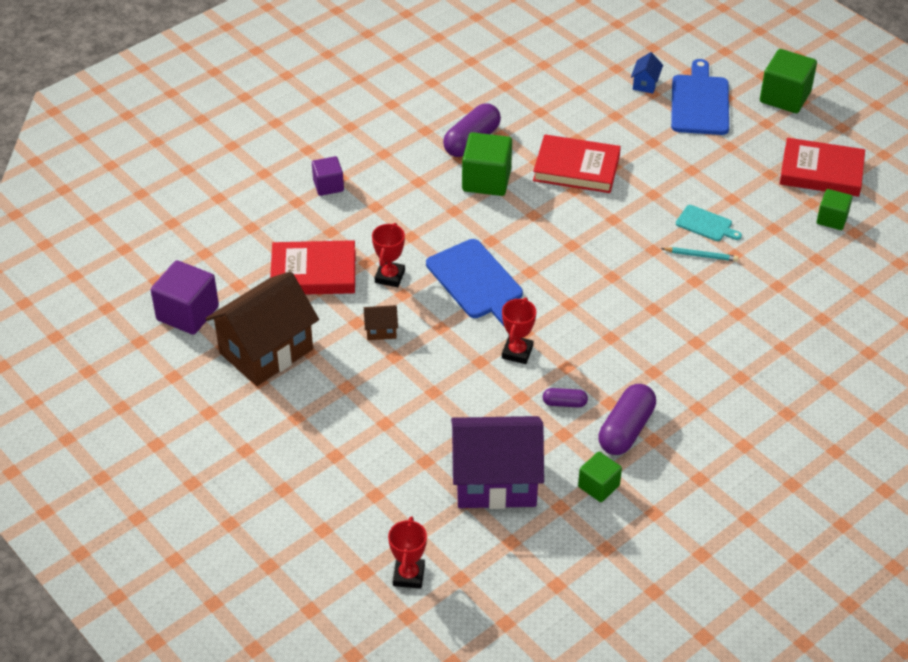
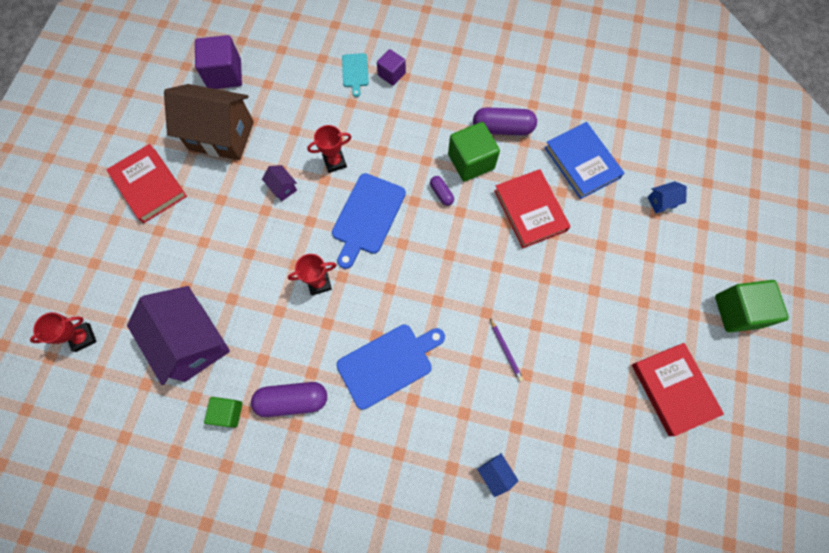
camera: 55 degrees right, 25 degrees up
(313, 272) = (307, 117): red book -> red book (149, 185)
(381, 330) = (283, 188): brown house -> purple house
(559, 110) = (581, 163): none -> blue book
(564, 403) = (291, 343): purple capsule -> purple capsule (441, 193)
(700, 102) = (674, 252): blue cutting board -> blue cutting board (388, 364)
(701, 256) = (505, 351): turquoise pencil -> purple pencil
(706, 224) = (542, 335): turquoise cutting board -> turquoise cutting board (355, 72)
(809, 321) = (495, 473): none -> blue house
(832, 219) = (624, 428): green cube -> none

